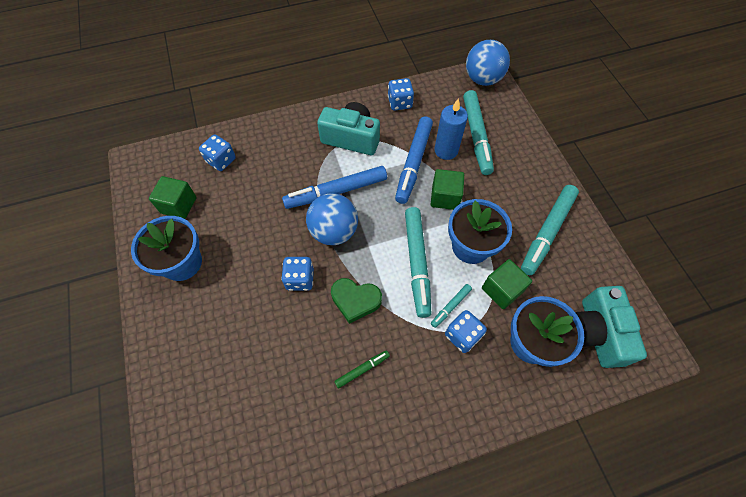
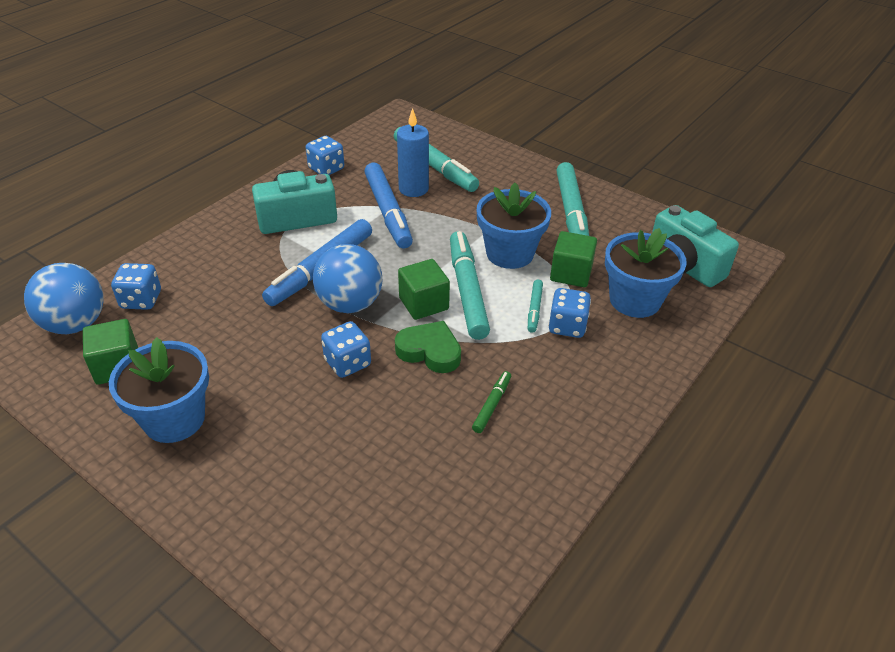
camera: 35 degrees left, 20 degrees down
(355, 300) = (430, 351): green heart -> green heart turned 135 degrees counterclockwise
(417, 263) = (467, 290): turquoise marker -> turquoise marker turned 150 degrees counterclockwise
(445, 197) = (447, 226): green cube -> green cube (423, 303)
(482, 79) = (400, 121): blue ball -> blue ball (75, 324)

